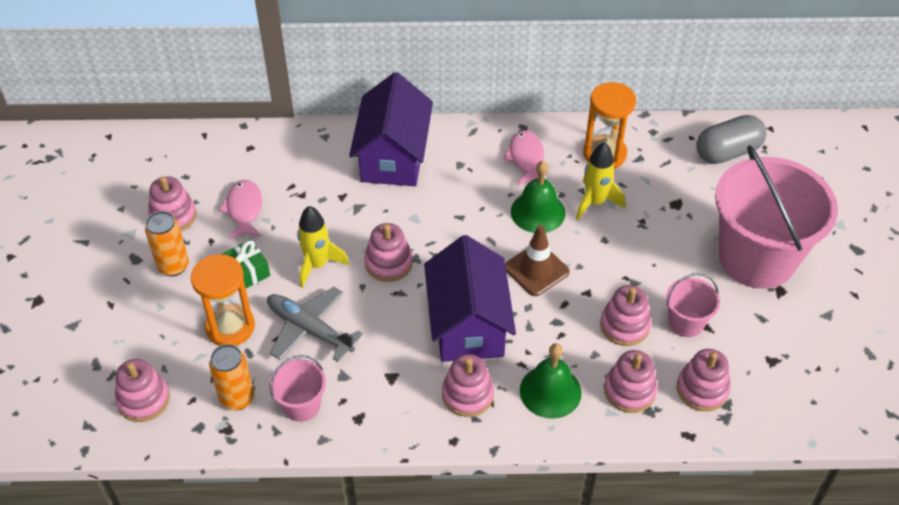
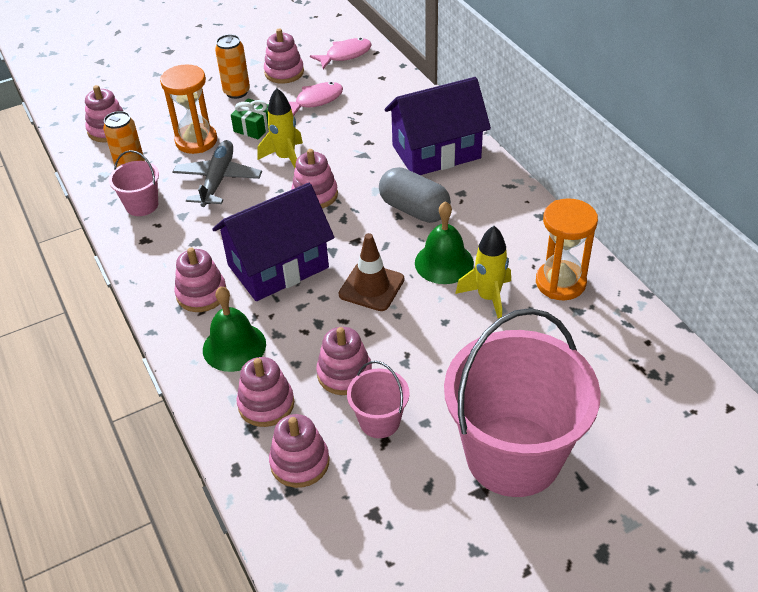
camera: 65 degrees right, 5 degrees down
(526, 158) = (505, 231): pink fish -> pink fish (345, 55)
(727, 152) = (654, 380): grey capsule -> grey capsule (414, 209)

